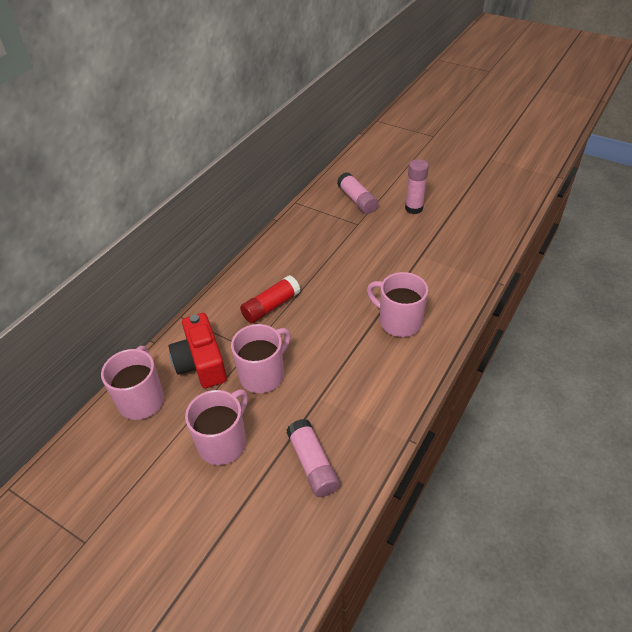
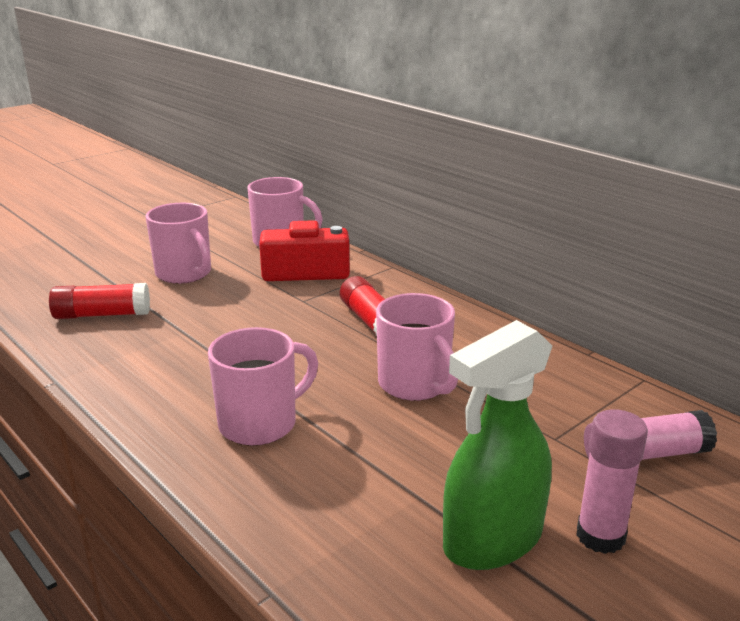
camera: 105 degrees right, 20 degrees down
(263, 375) = (254, 303): pink mug -> pink mug (415, 385)
(312, 464) = (102, 315): pink glue stick -> red glue stick
(433, 233) = (492, 540): none -> green spray bottle

